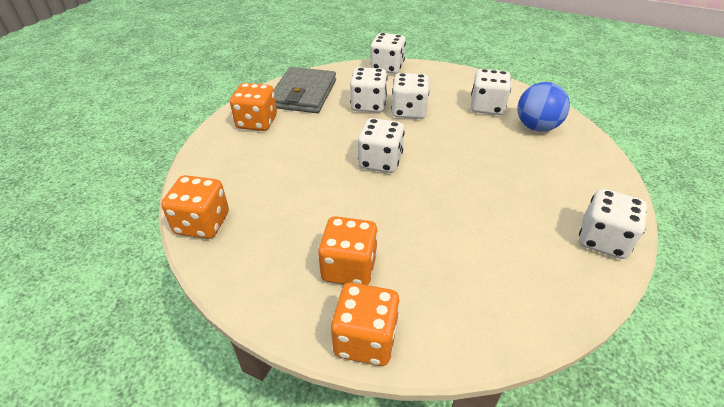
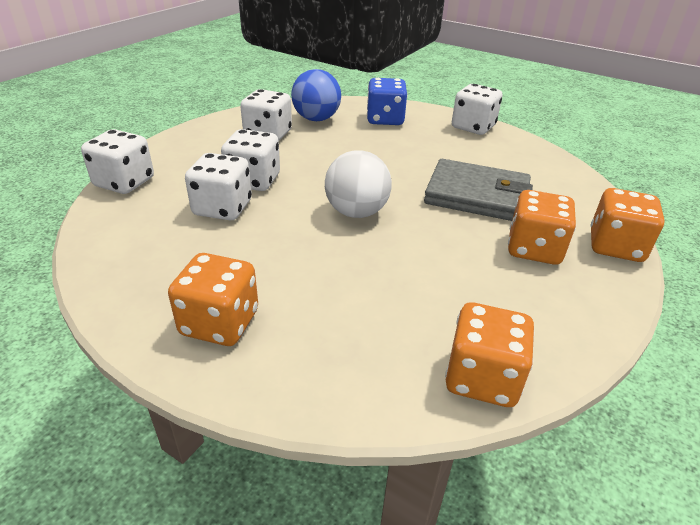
camera: 85 degrees left, 5 degrees down
(303, 94) = (151, 266): grey wallet -> grey wallet (477, 195)
(380, 161) = (356, 212): white dice -> white ball
(569, 169) = (385, 119): none -> blue dice

